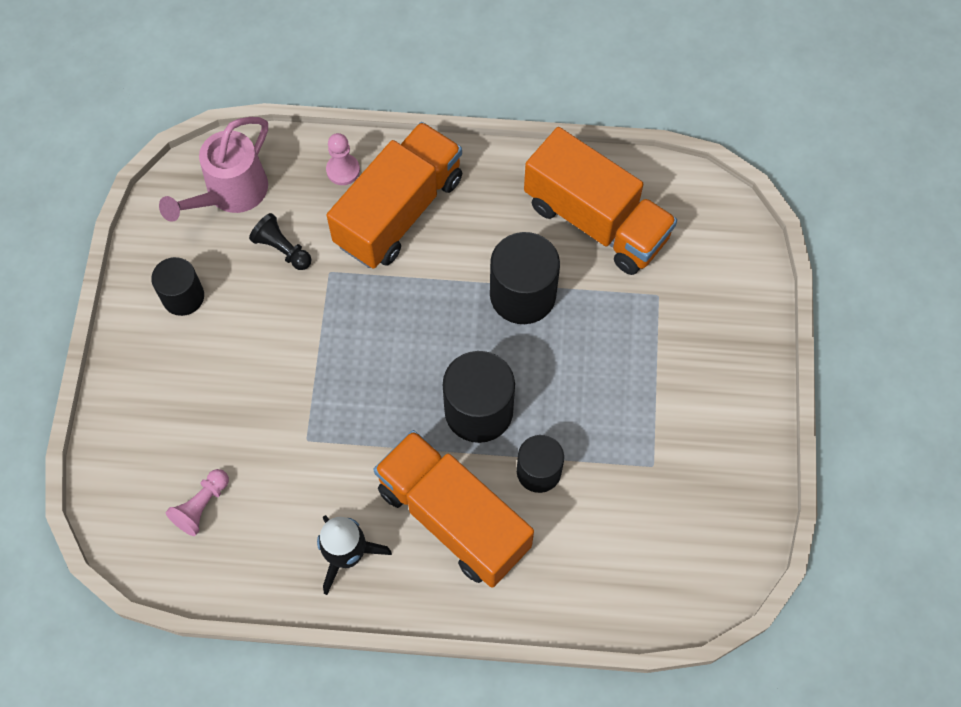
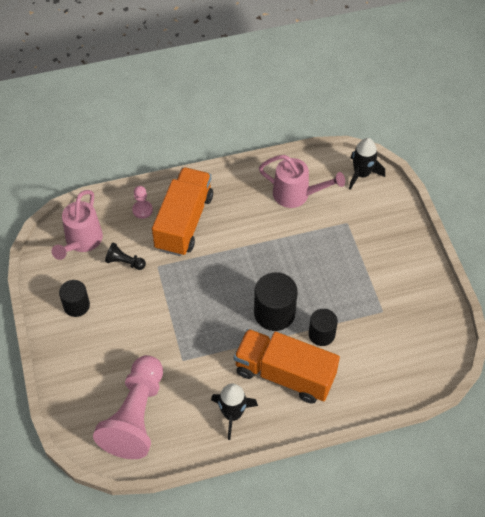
camera: 20 degrees left, 10 degrees down
(202, 506) = (136, 416): pink pawn -> pink pawn, size x2.39
(522, 295) = (273, 245): black cylinder -> none
(596, 221) = (296, 195): orange truck -> pink watering can
(717, 218) = (362, 174): none -> black rocket

